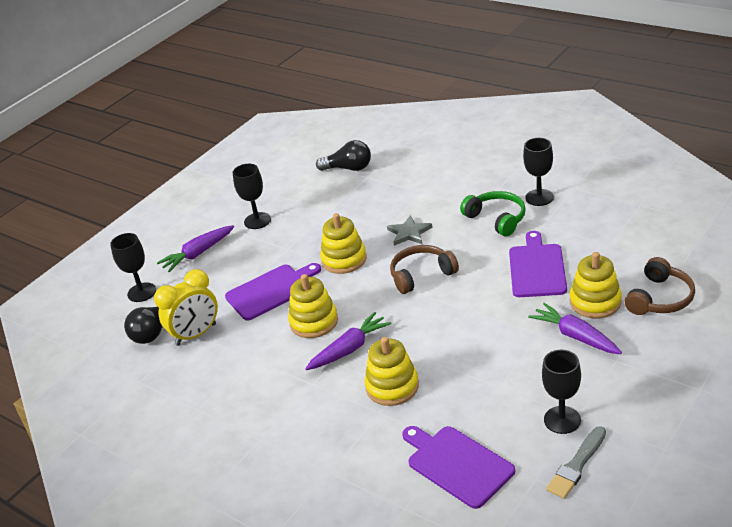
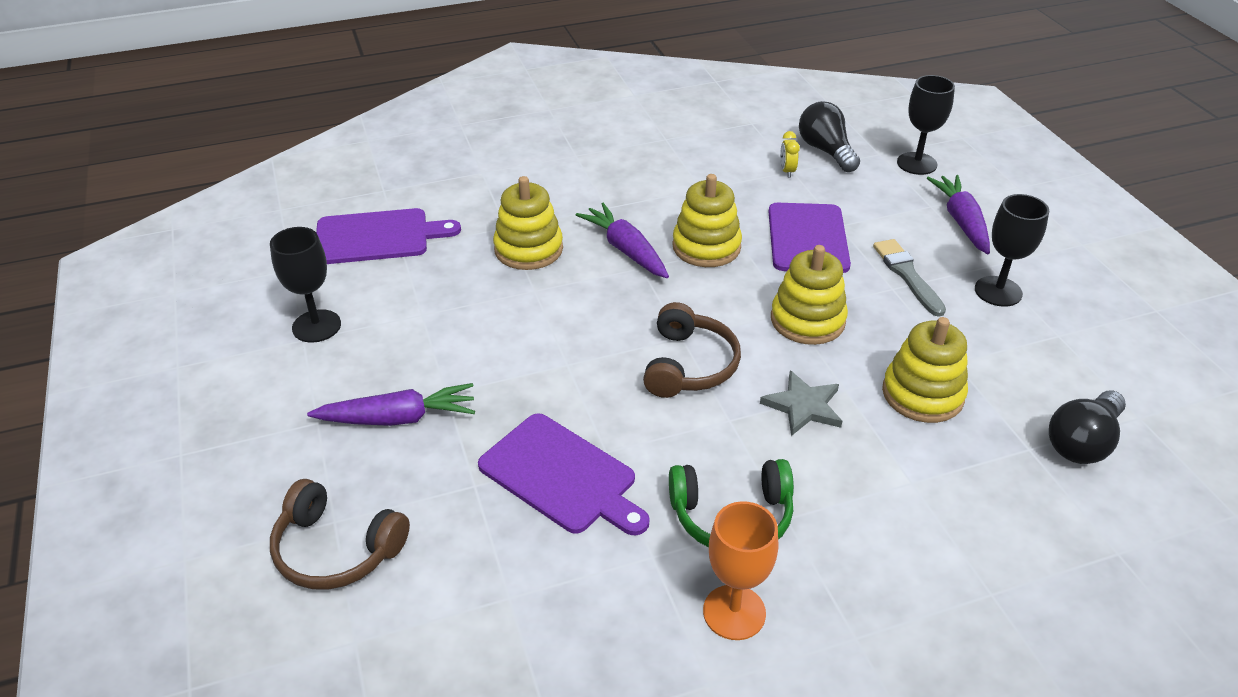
camera: 120 degrees right, 5 degrees up
(196, 334) = (787, 171): yellow clock -> yellow clock, size x0.43
(349, 349) = (625, 250): purple carrot -> purple carrot turned 150 degrees clockwise
(539, 197) = (734, 612): black goblet -> orange goblet
(577, 465) = (260, 300): grey brush -> grey brush (907, 275)
(595, 302) = (423, 480): yellow stacking toy -> yellow stacking toy (922, 394)
(660, 298) = (336, 550): brown headphones -> brown headphones turned 45 degrees counterclockwise

